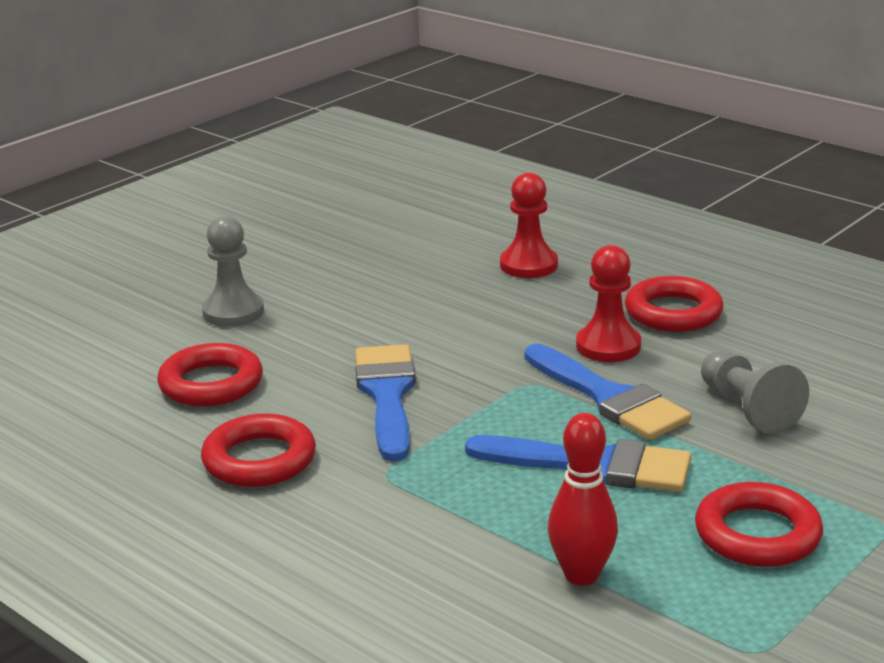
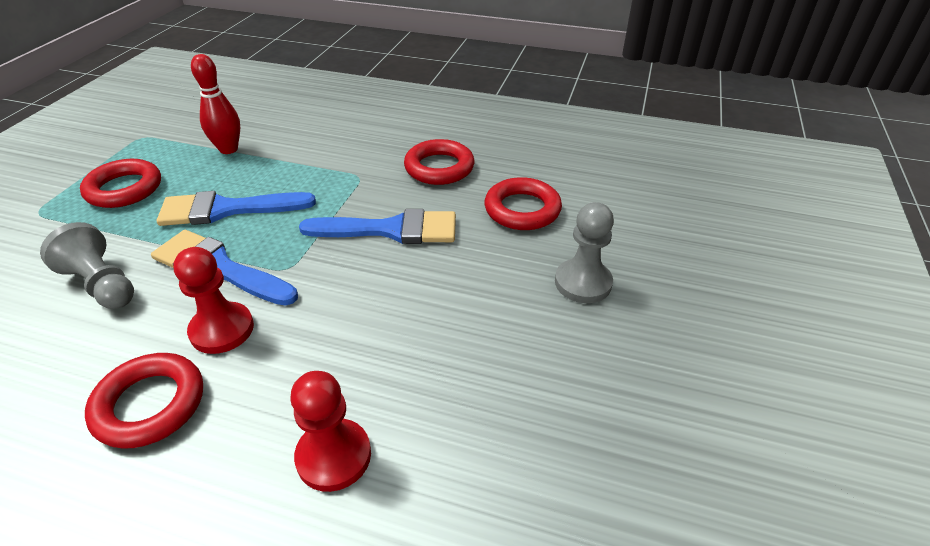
camera: 155 degrees right, 15 degrees up
(387, 395) = (391, 230): blue brush -> blue brush turned 60 degrees counterclockwise

